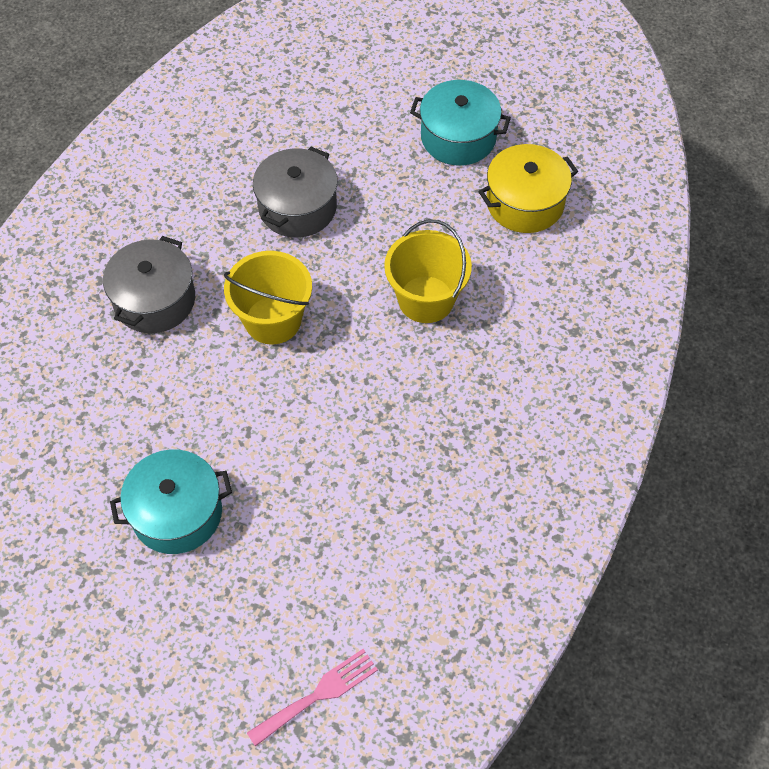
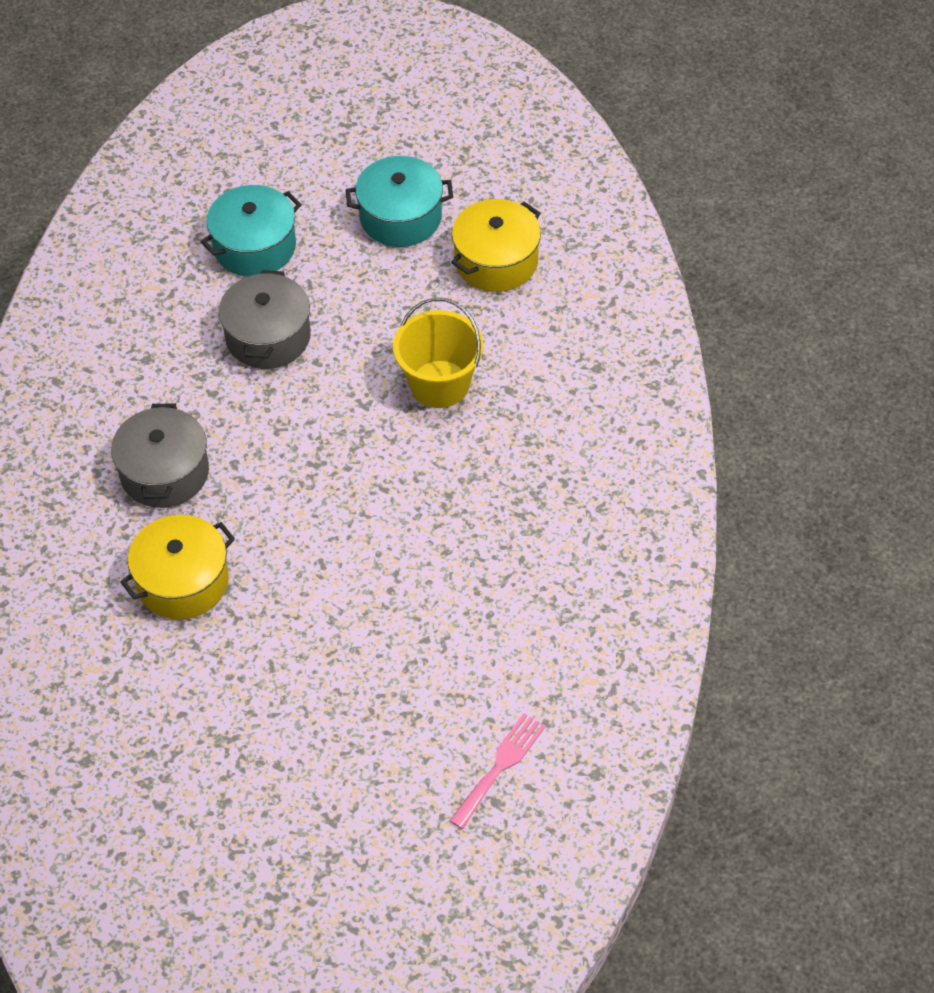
camera: 20 degrees left, 5 degrees down
(122, 405) = (183, 581): none -> yellow pot
(177, 513) = (288, 659): turquoise pot -> turquoise pot (254, 246)
(273, 320) = (296, 453): yellow bucket -> none

